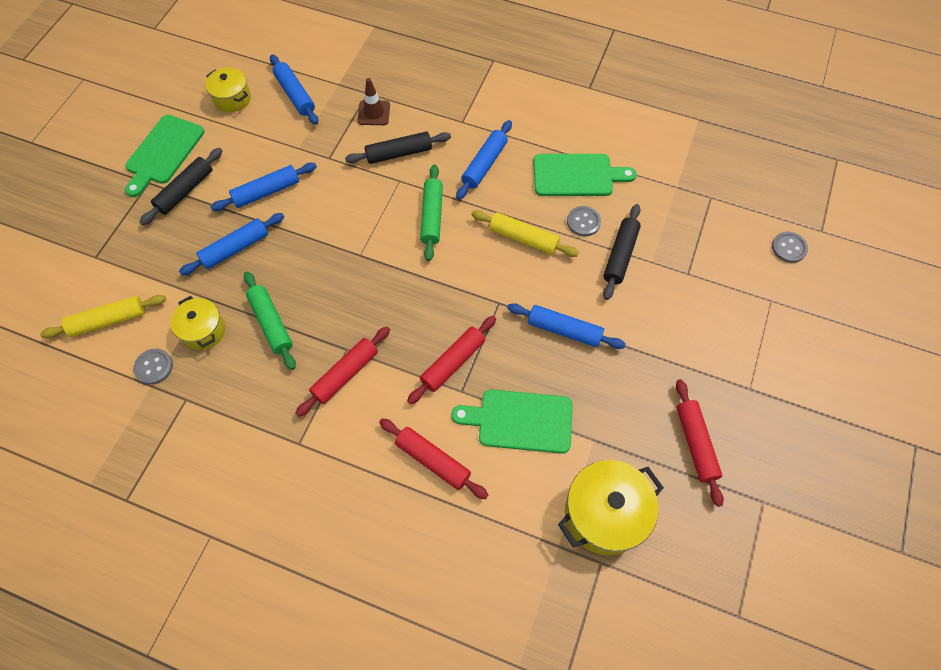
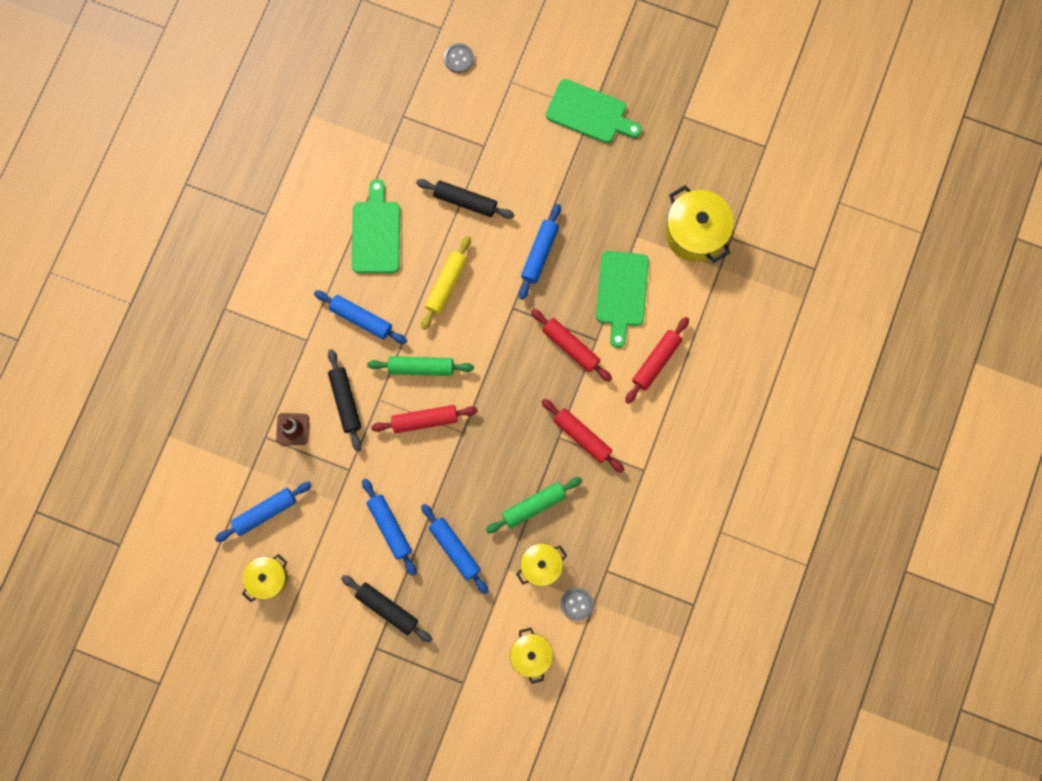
camera: 90 degrees left, 15 degrees up
(108, 320) = (531, 655): yellow rolling pin -> yellow pot
(163, 152) = (338, 640): green cutting board -> green cutting board (589, 113)
(583, 222) = (429, 231): grey button -> none
(695, 444) = (638, 159): red rolling pin -> red rolling pin (425, 420)

